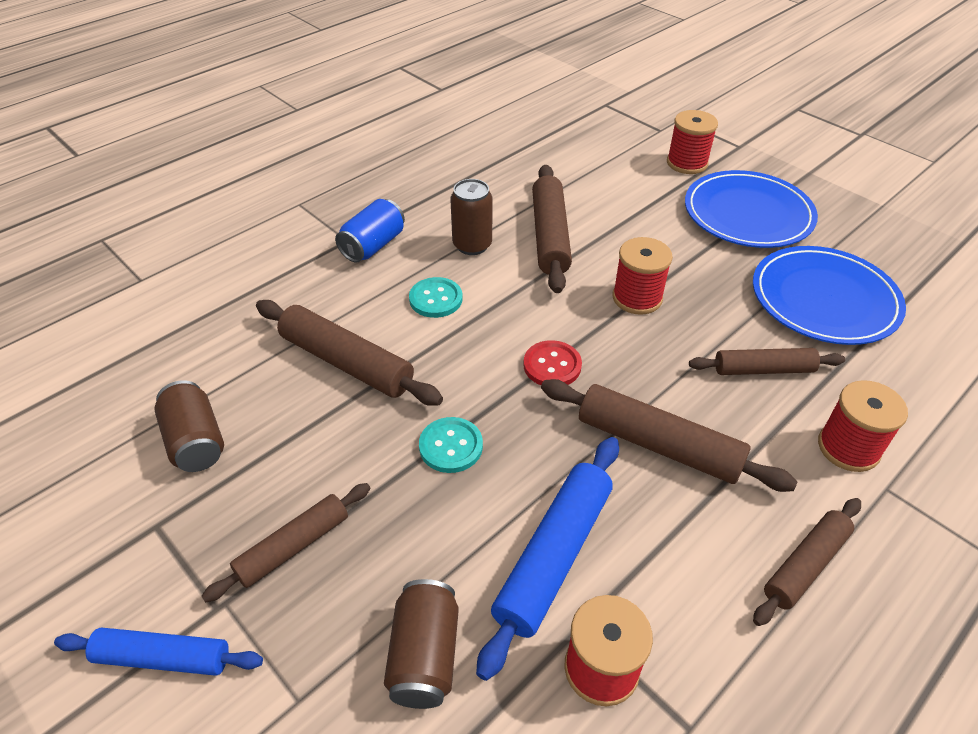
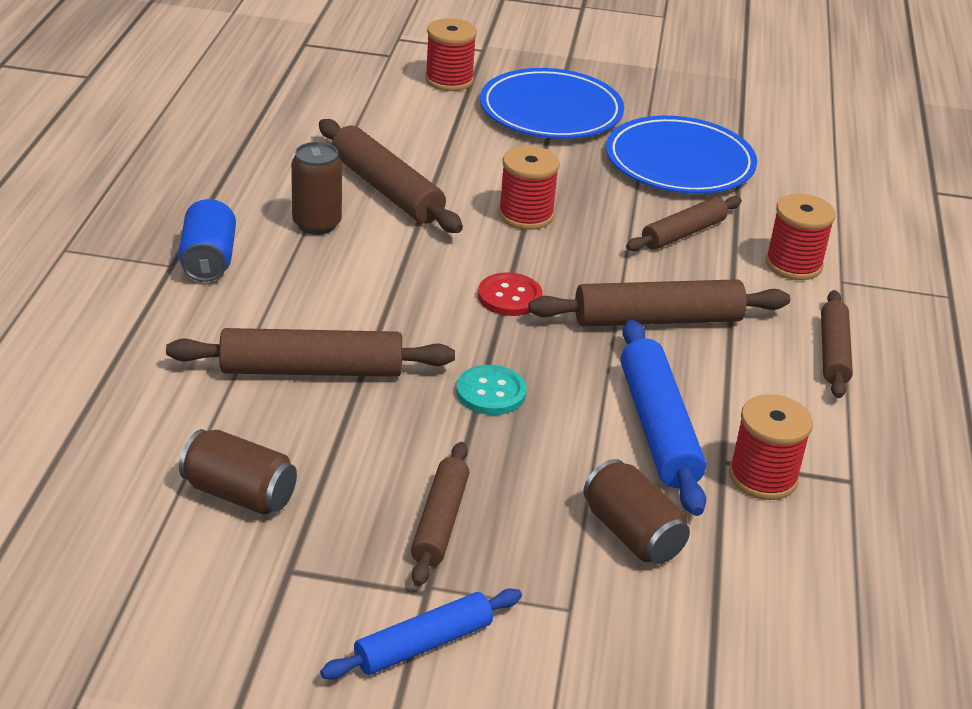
camera: 40 degrees left, 10 degrees down
(436, 299) = (336, 284): turquoise button -> none

